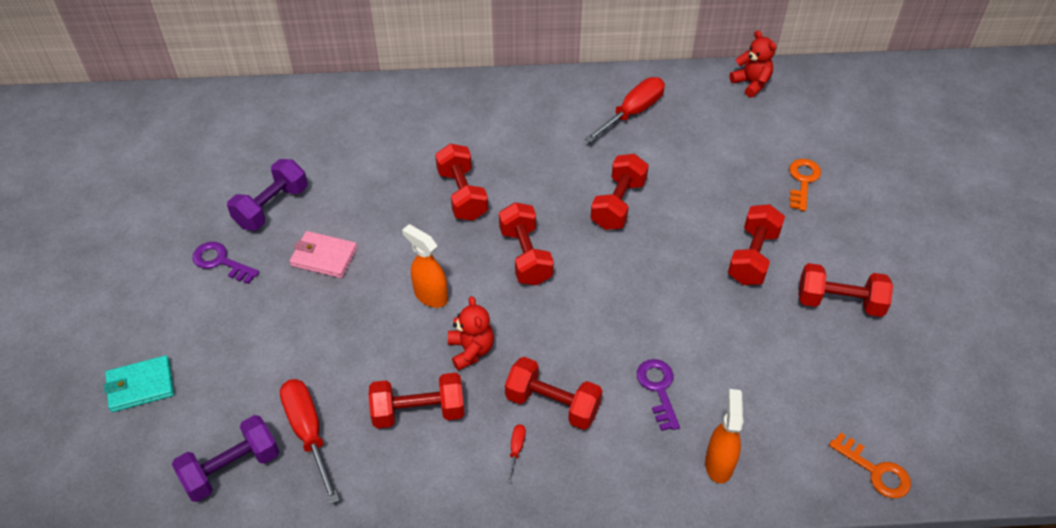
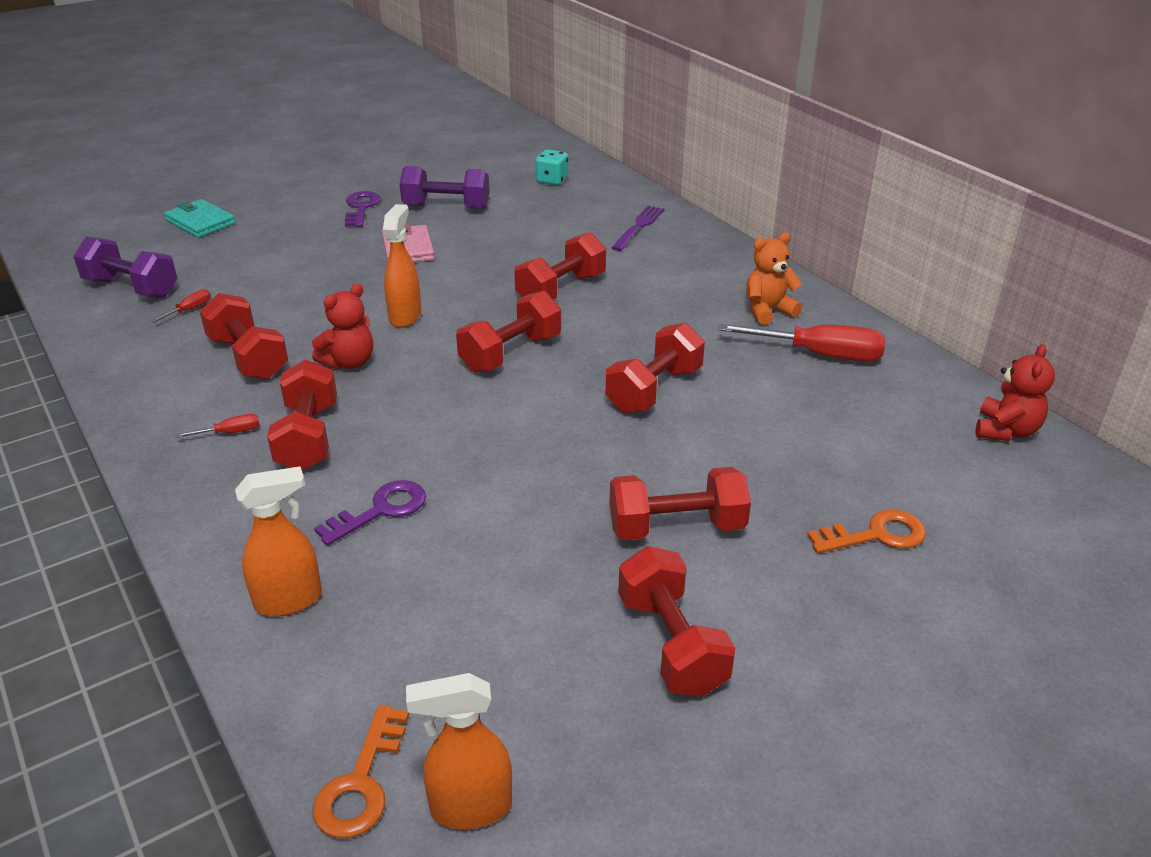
camera: 60 degrees right, 15 degrees down
(285, 125) = (552, 180): none -> turquoise dice
(308, 433) = (189, 310): red screwdriver -> red screwdriver, size x0.44
(406, 113) = (639, 226): none -> purple fork
(568, 108) = (768, 311): none -> orange teddy bear
(618, 204) = (654, 390): red dumbbell -> red dumbbell turned 45 degrees counterclockwise
(909, 430) = (470, 808): none -> orange spray bottle

